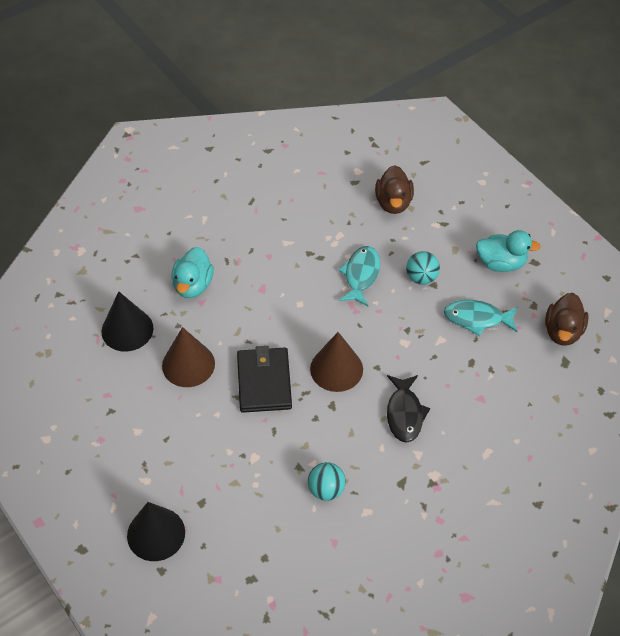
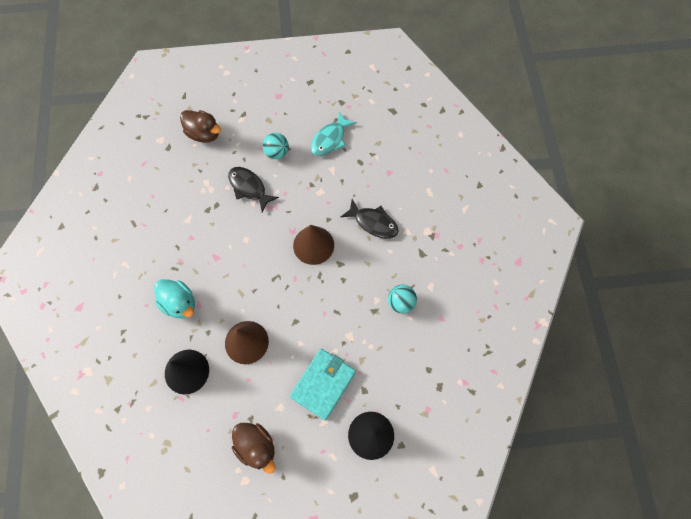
camera: 60 degrees left, 15 degrees up
(185, 458) = (323, 384): none -> turquoise wallet
(264, 382) = (294, 297): black wallet -> none
(361, 275) = (249, 188): turquoise fish -> black fish
(501, 263) = (298, 100): turquoise duck -> none
(563, 331) = (370, 98): brown duck -> brown duck (256, 446)

